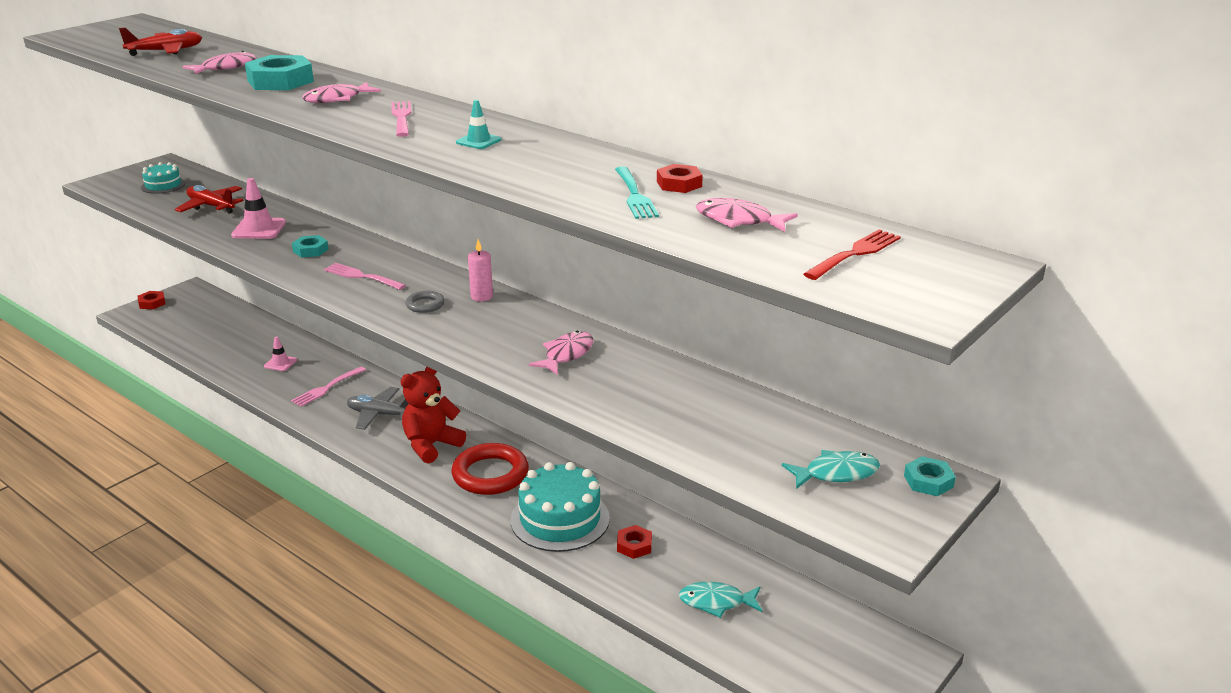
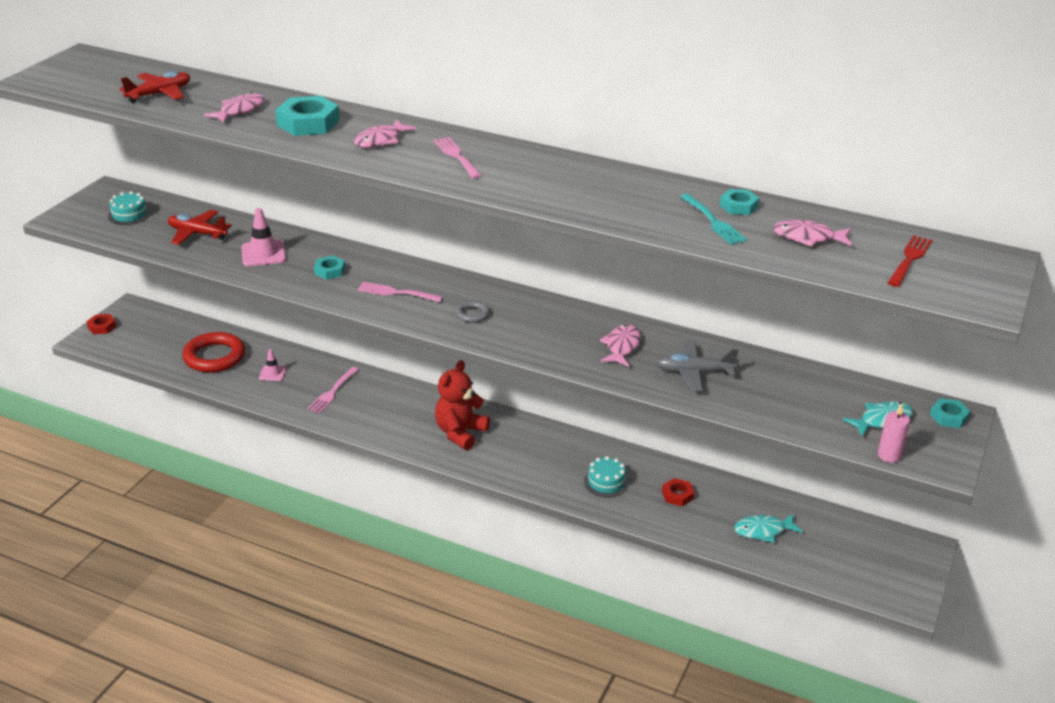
camera: 15 degrees left, 5 degrees up
(380, 414) = (397, 411): grey plane -> grey plane (694, 372)
(478, 141) = (545, 177): turquoise traffic cone -> none
(481, 296) = (515, 300): pink candle -> pink candle (889, 455)
(490, 474) = (526, 452): red ring -> red ring (214, 357)
(560, 519) = (606, 482): turquoise cake -> turquoise cake, size x0.53
(679, 184) = (738, 206): red nut -> turquoise nut

